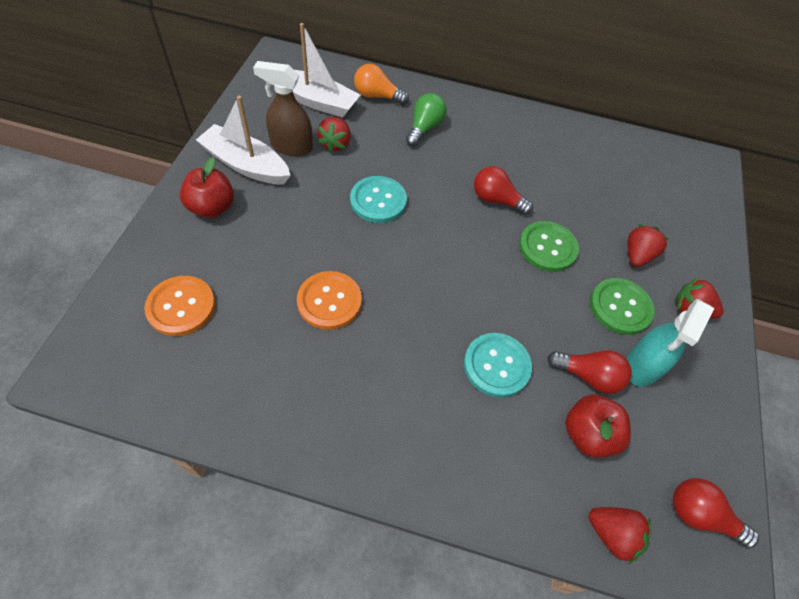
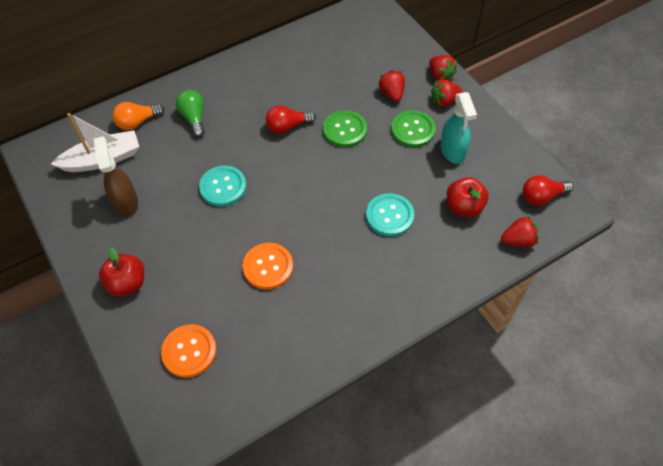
camera: 40 degrees left, 0 degrees up
(246, 165) = (112, 239): white boat -> none
(291, 146) = (126, 202): brown spray bottle -> brown spray bottle turned 105 degrees clockwise
(335, 144) = (152, 176): red strawberry -> red strawberry (440, 75)
(588, 376) = (435, 179): red light bulb -> none

